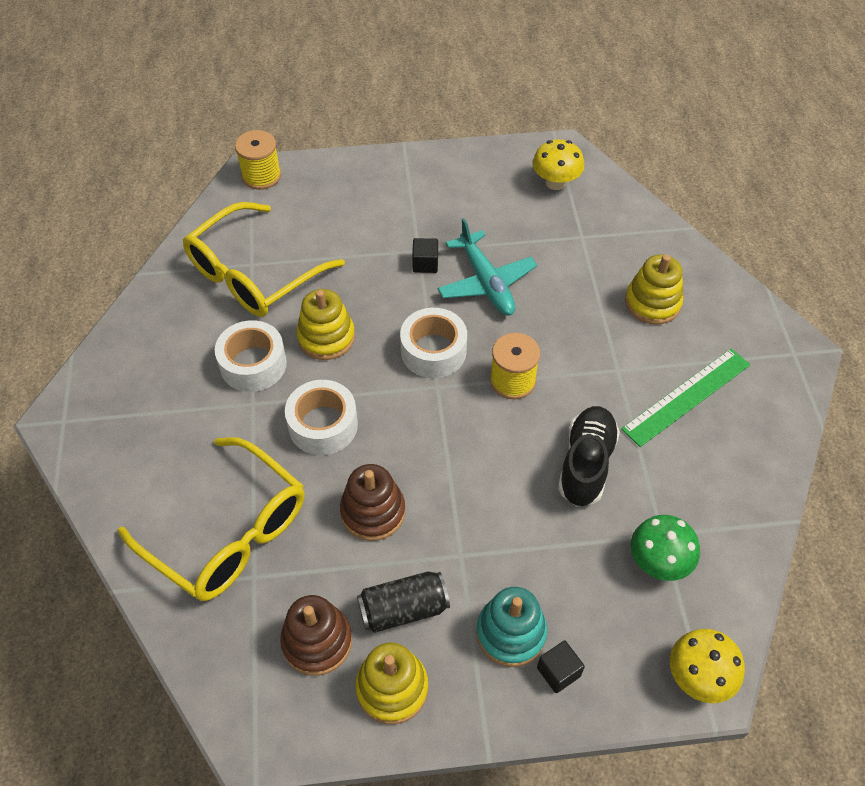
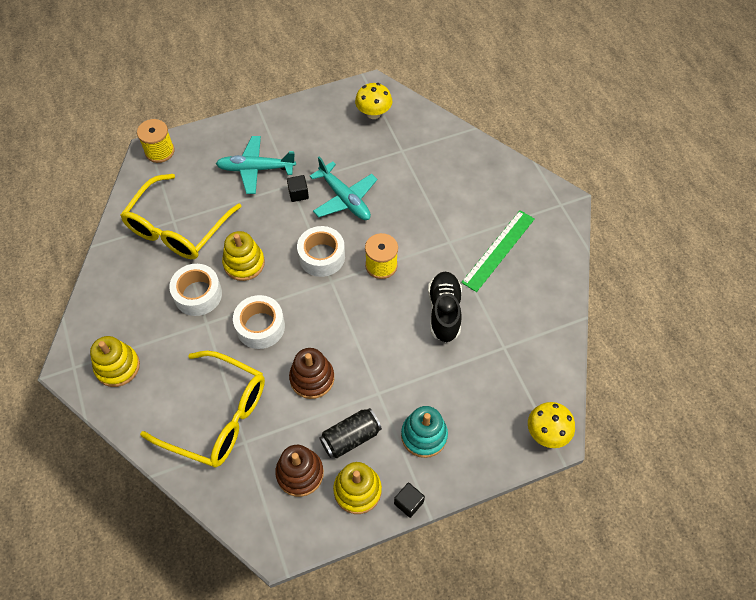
camera: 15 degrees left, 5 degrees up
(378, 221) = (256, 169): none -> turquoise plane
(558, 672) = (460, 452): black cube -> black cube (408, 503)
(652, 303) = (461, 189): yellow stacking toy -> yellow stacking toy (117, 367)
(658, 562) = (505, 366): green mushroom -> none

